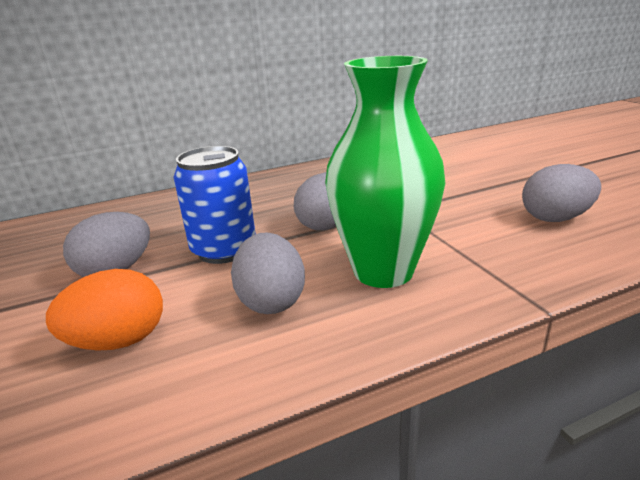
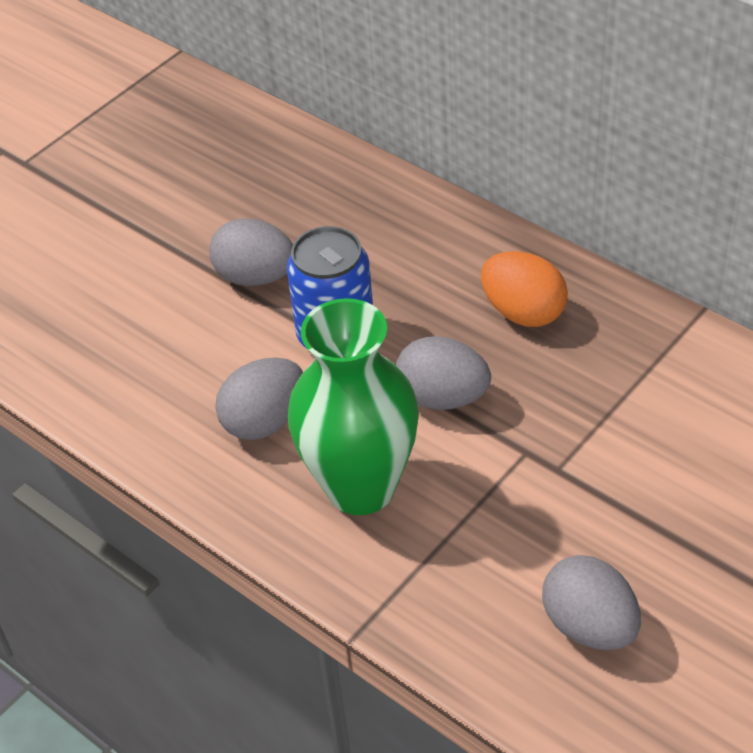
camera: 65 degrees right, 20 degrees up
(119, 341) = (164, 352): orange egg -> orange egg (523, 312)

